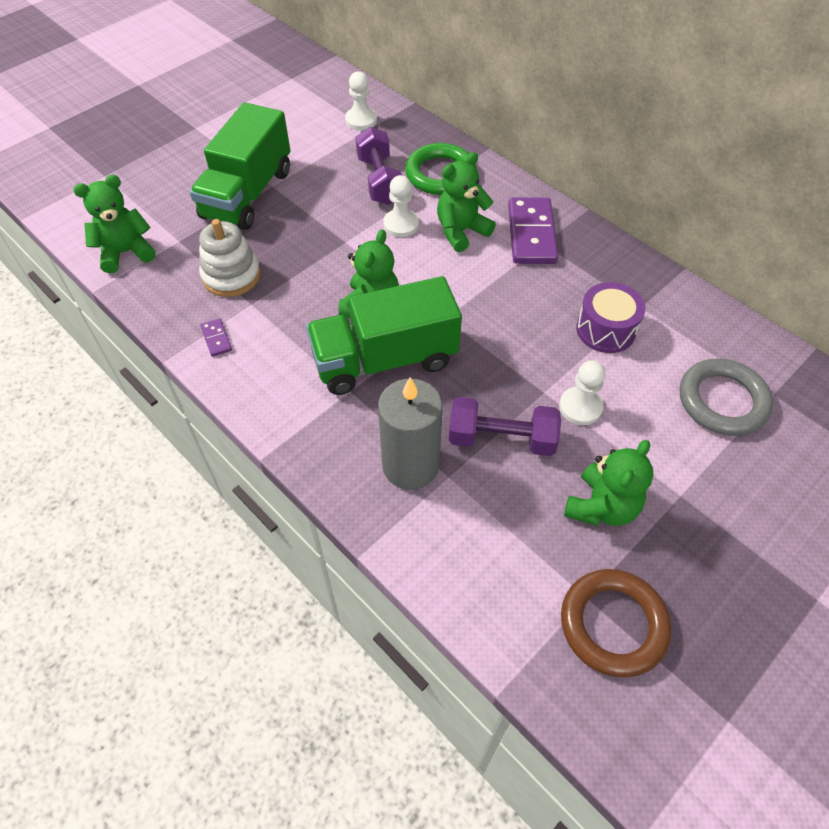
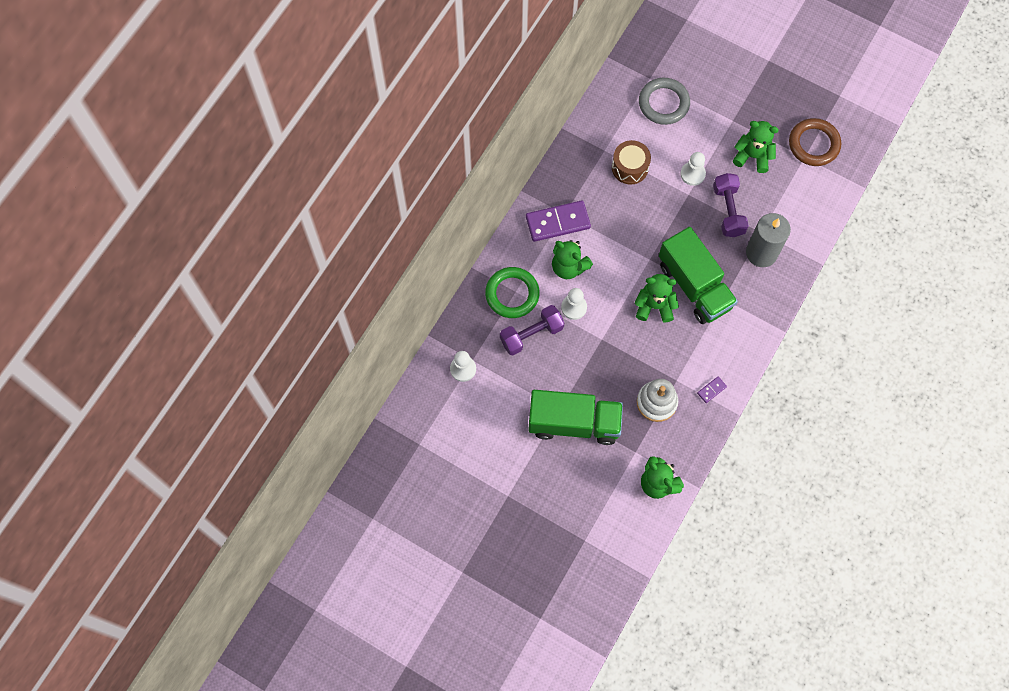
camera: 105 degrees left, 15 degrees up
(605, 330) = (630, 167): purple drum -> brown drum

